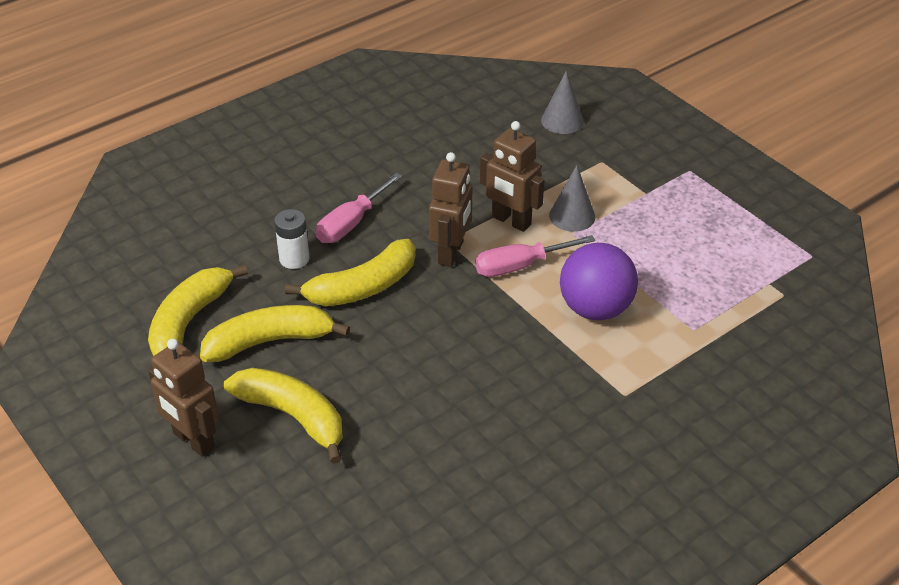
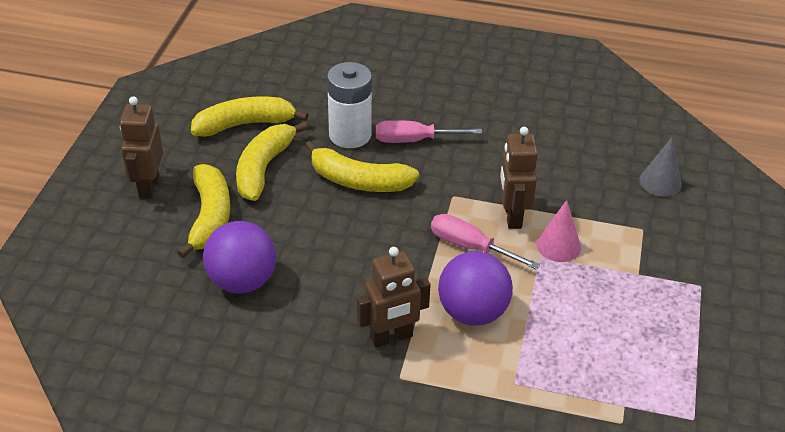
camera: 50 degrees right, 0 degrees up
(269, 341) = (264, 168): yellow banana -> yellow banana turned 105 degrees counterclockwise
(294, 259) = (350, 135): white battery -> white battery, size x1.67
(406, 438) = (242, 281): none -> purple ball
(451, 253) = (442, 204): brown robot -> brown robot (391, 337)
(572, 216) = (558, 245): grey cone -> pink cone

